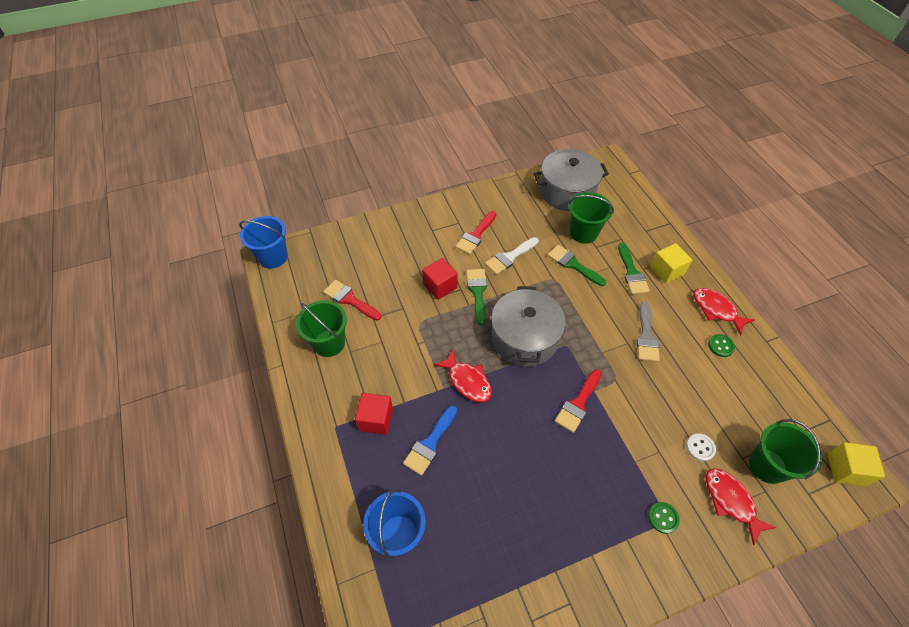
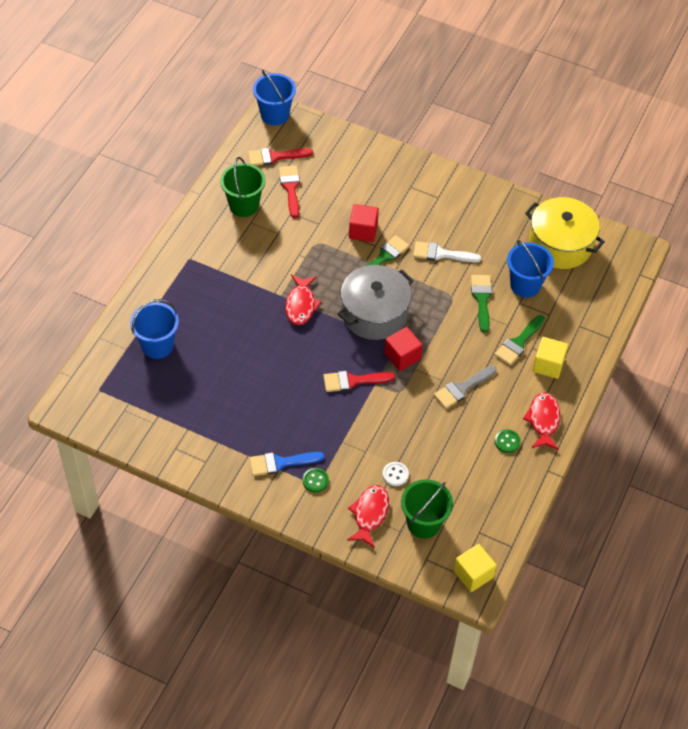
camera: 45 degrees right, 0 degrees up
(376, 419) = (217, 276): red cube -> red cube (402, 356)
(430, 443) = (232, 318): blue brush -> blue brush (280, 463)
(475, 235) = (438, 217): red brush -> red brush (275, 157)
(567, 192) = (560, 244): grey pot -> yellow pot
(583, 233) = (525, 285): green bucket -> blue bucket

